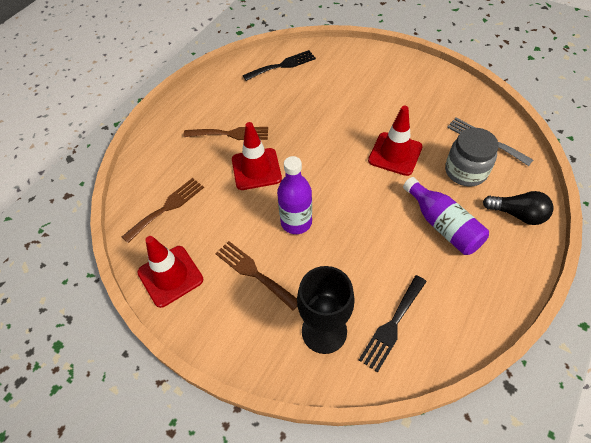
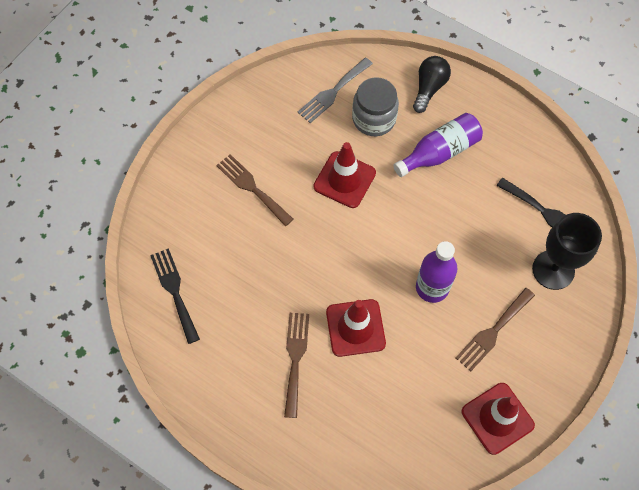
camera: 90 degrees left, 10 degrees up
(167, 207) = (407, 430): brown fork -> brown fork (252, 188)

